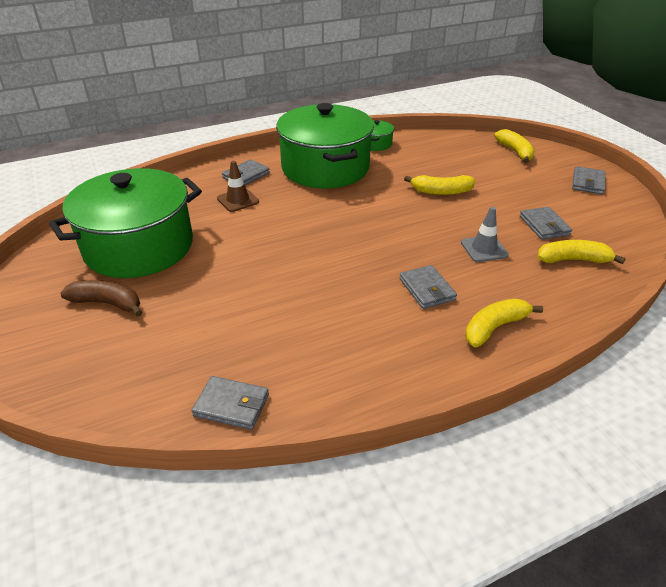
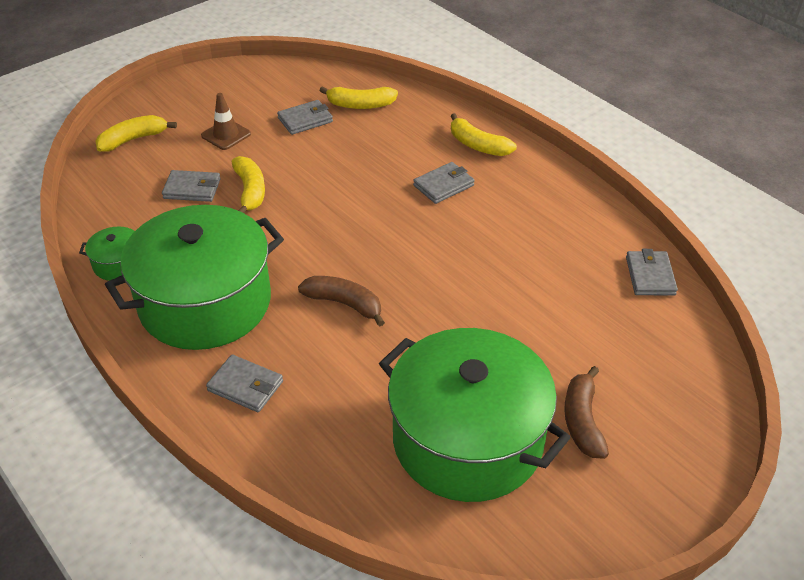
camera: 105 degrees left, 5 degrees up
(238, 200) = (320, 373): brown traffic cone -> brown traffic cone (226, 135)
(296, 217) = (345, 304): none -> brown banana
(484, 249) = (361, 155): grey traffic cone -> none
(573, 260) = (360, 105): yellow banana -> yellow banana turned 75 degrees counterclockwise
(587, 183) = (206, 92): grey wallet -> grey wallet (192, 189)

